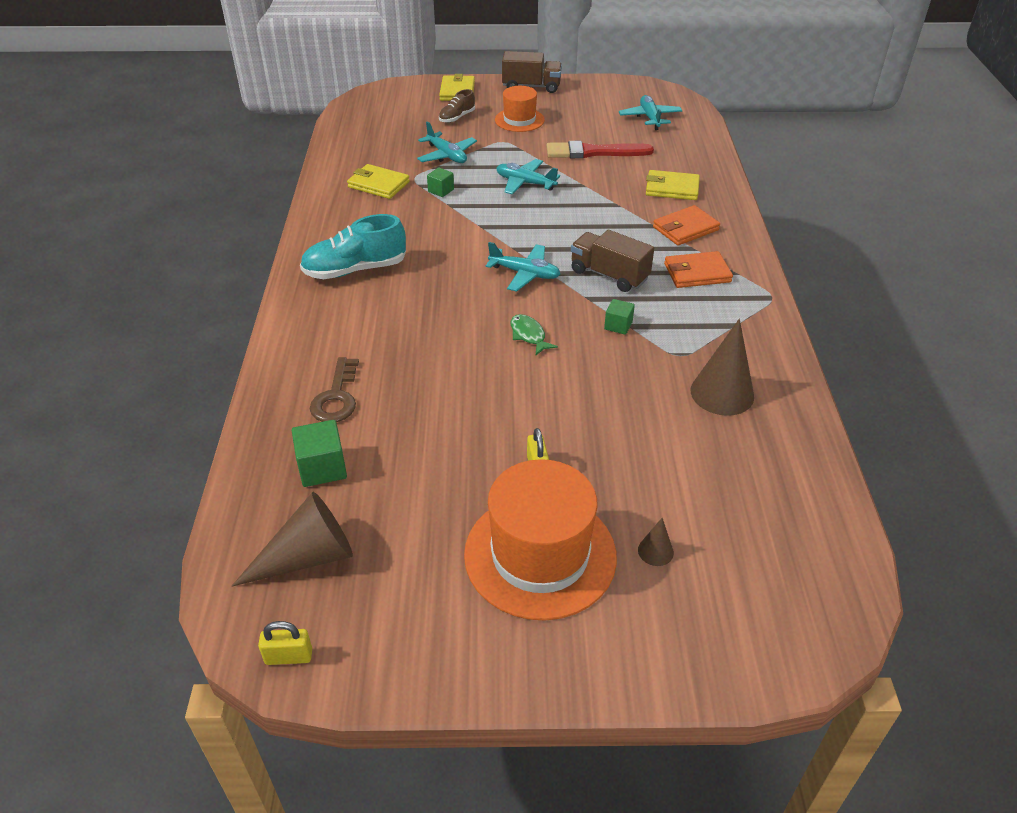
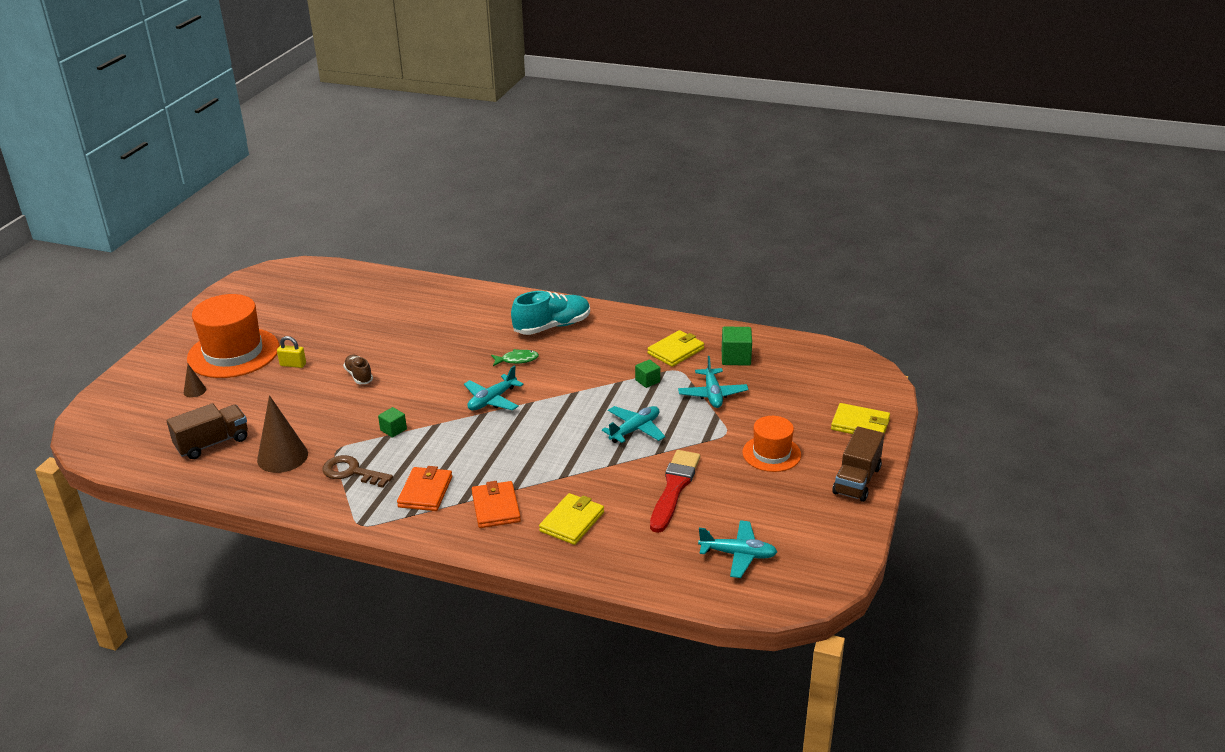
camera: 110 degrees right, 10 degrees down
(289, 656) = (253, 278): yellow padlock -> none
(308, 557) = (304, 287): brown cone -> none
(322, 468) = (362, 296): green cube -> green cube (736, 358)
(336, 397) = (417, 306): brown key -> brown key (351, 472)
(355, 270) = (552, 326): turquoise shoe -> turquoise shoe turned 60 degrees clockwise
(447, 155) = (712, 394): turquoise plane -> turquoise plane turned 75 degrees counterclockwise
(457, 117) = (793, 413): brown shoe -> brown shoe (359, 376)
(529, 335) = (416, 387): green fish -> green fish (517, 360)
(609, 275) = (459, 442): brown truck -> brown truck (212, 443)

